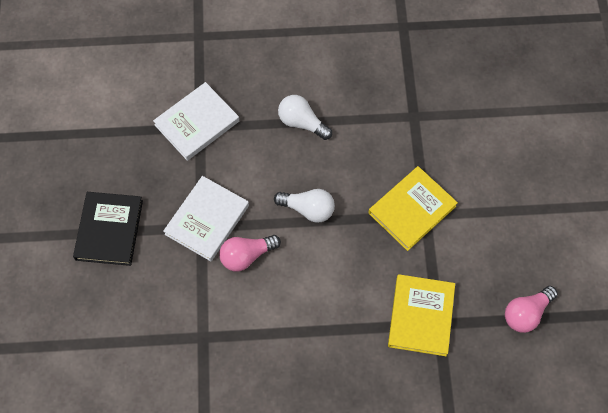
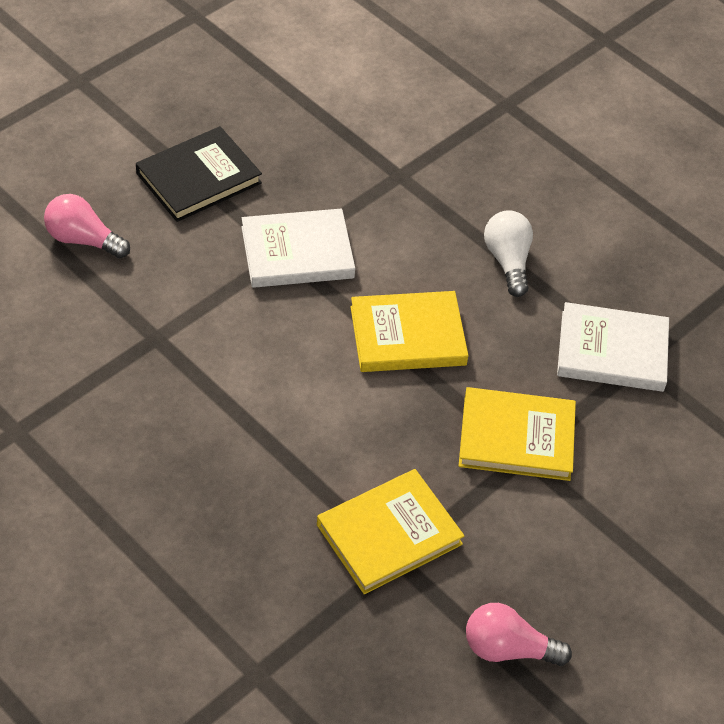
camera: 45 degrees right, 15 degrees down
(197, 123) = (402, 170): white book -> white book (612, 351)
(246, 256) = (291, 315): pink light bulb -> pink light bulb (83, 240)
(308, 209) = (407, 336): white light bulb -> yellow book

